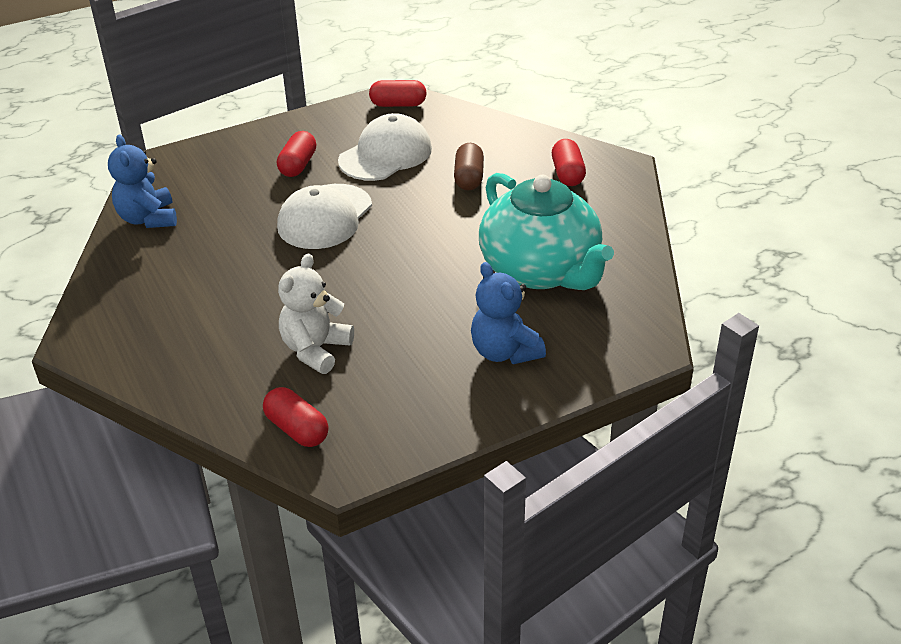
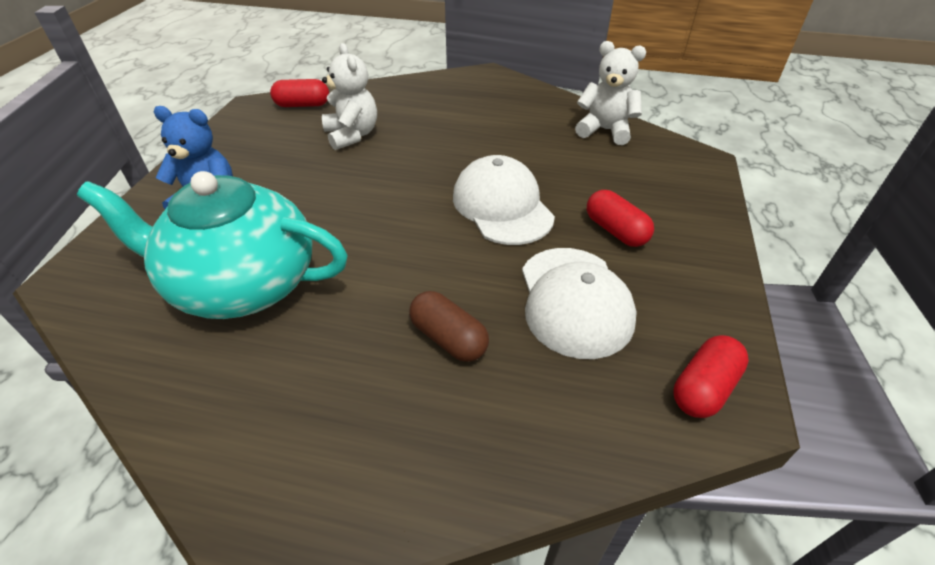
camera: 130 degrees right, 5 degrees up
(148, 219) = (605, 130): blue teddy bear -> white teddy bear
(567, 174) = (339, 445): red capsule -> none

